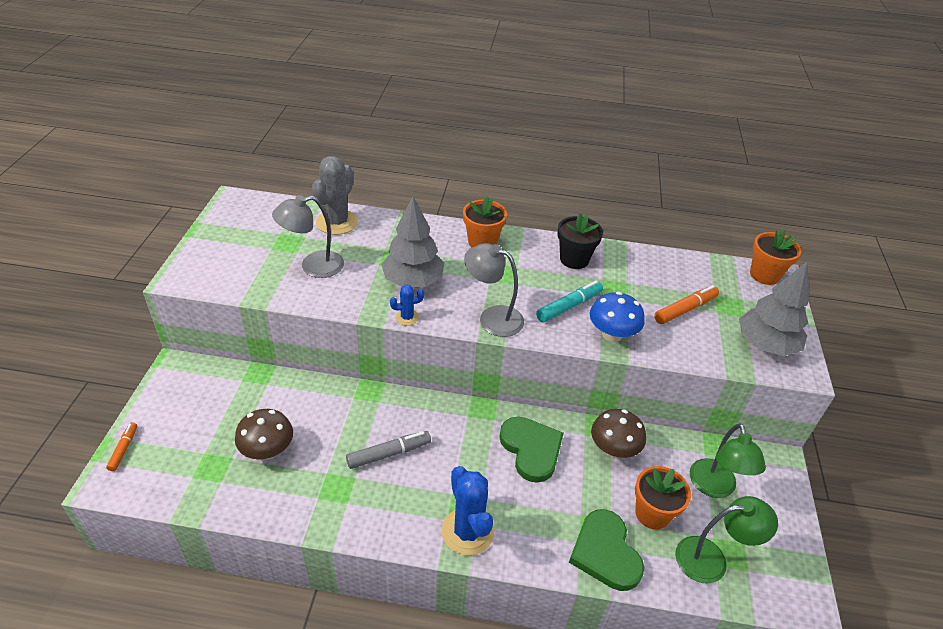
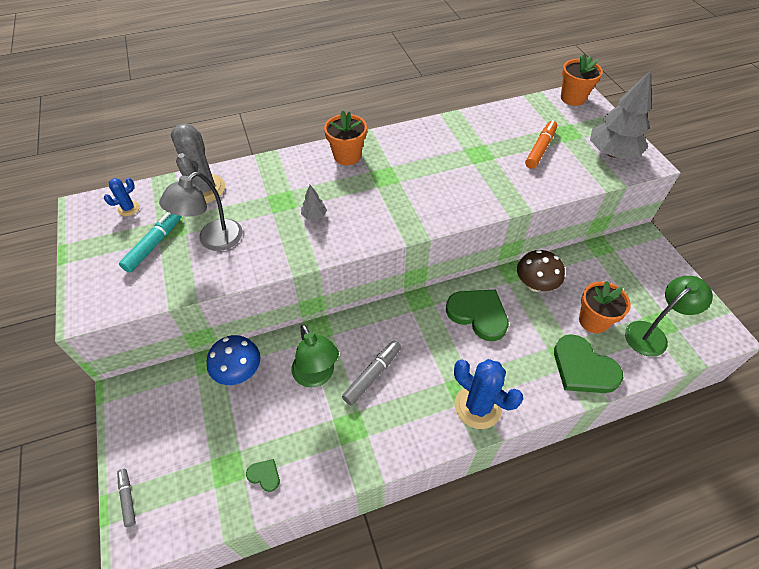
camera: 25 degrees left, 10 degrees up
(123, 449) = (128, 498): orange marker -> grey marker
(237, 488) = (264, 475): none -> green heart
(268, 450) = (267, 427): brown mushroom -> none
(407, 317) = (333, 251): blue cactus -> blue cactus (128, 208)
(413, 281) = (314, 216): grey tree -> grey tree, size x0.43
(492, 318) = (404, 219): grey lamp -> none
(569, 306) = (456, 183): turquoise marker -> turquoise marker (154, 244)
(574, 259) = (431, 141): black flower pot -> none
(612, 335) = (504, 193): blue mushroom -> blue mushroom (239, 372)
(715, 487) = (619, 279): green lamp -> green lamp (317, 376)

